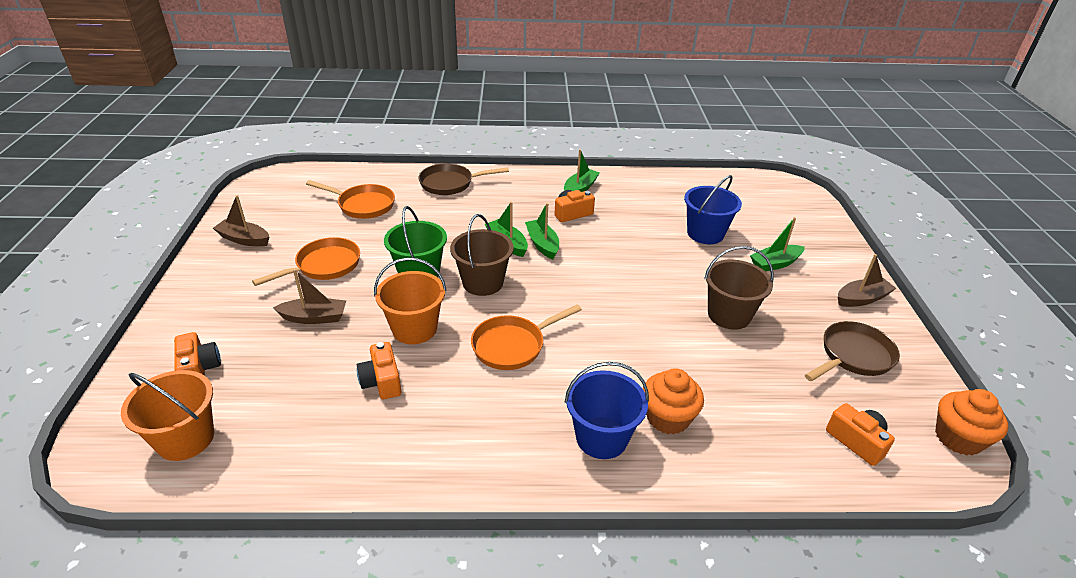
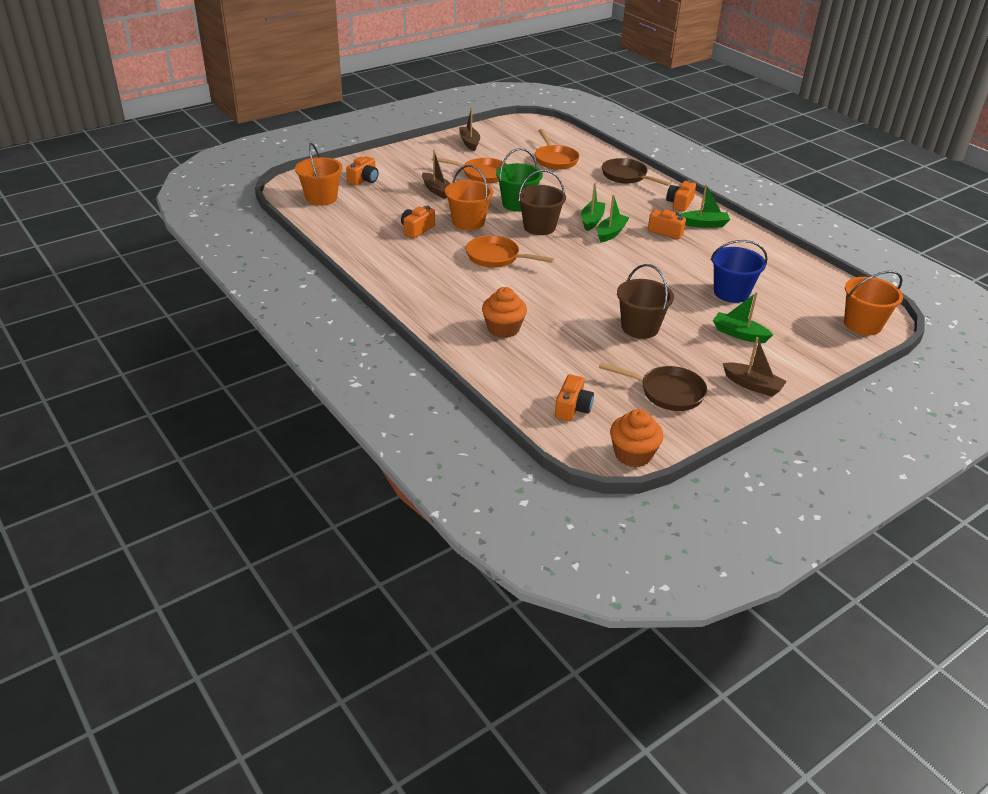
camera: 55 degrees right, 0 degrees up
(531, 182) = (679, 203): none -> orange camera
(601, 437) = (459, 311): blue bucket -> none
(796, 199) = (862, 324): none -> orange bucket

